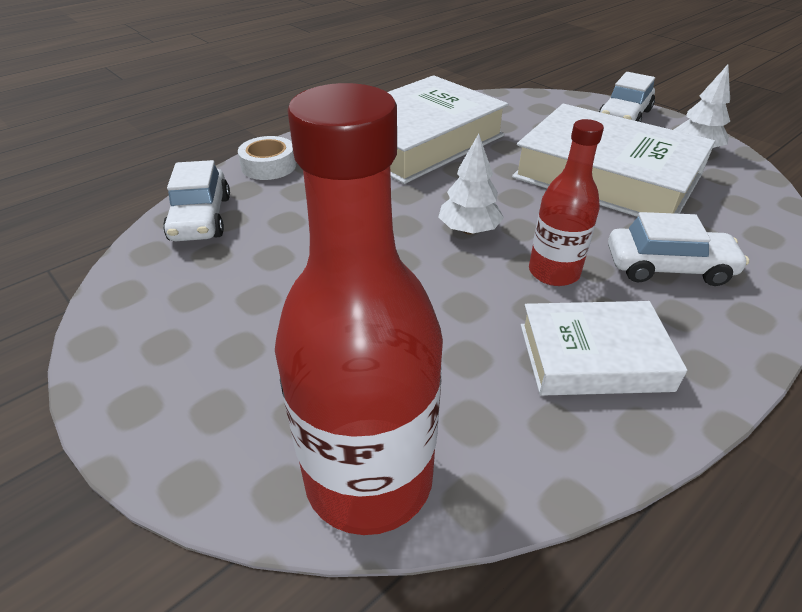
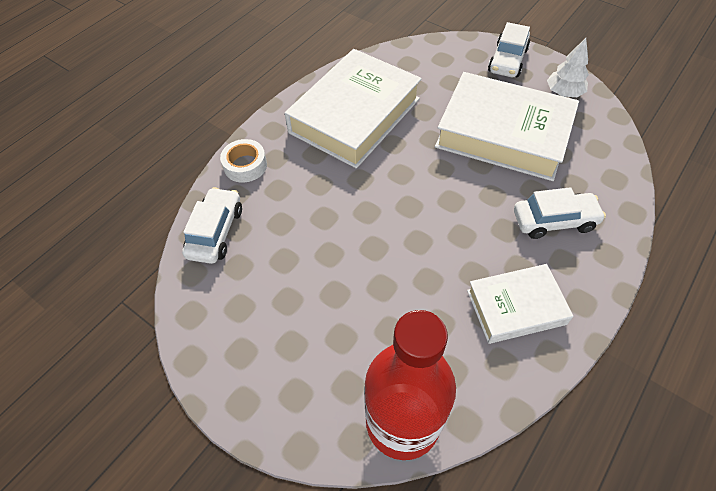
camera: 10 degrees left, 15 degrees up
(201, 218) = (215, 232): white car -> white car turned 150 degrees counterclockwise
(469, 230) = (415, 209): white tree -> none
(553, 272) = (480, 239): red bottle -> none

